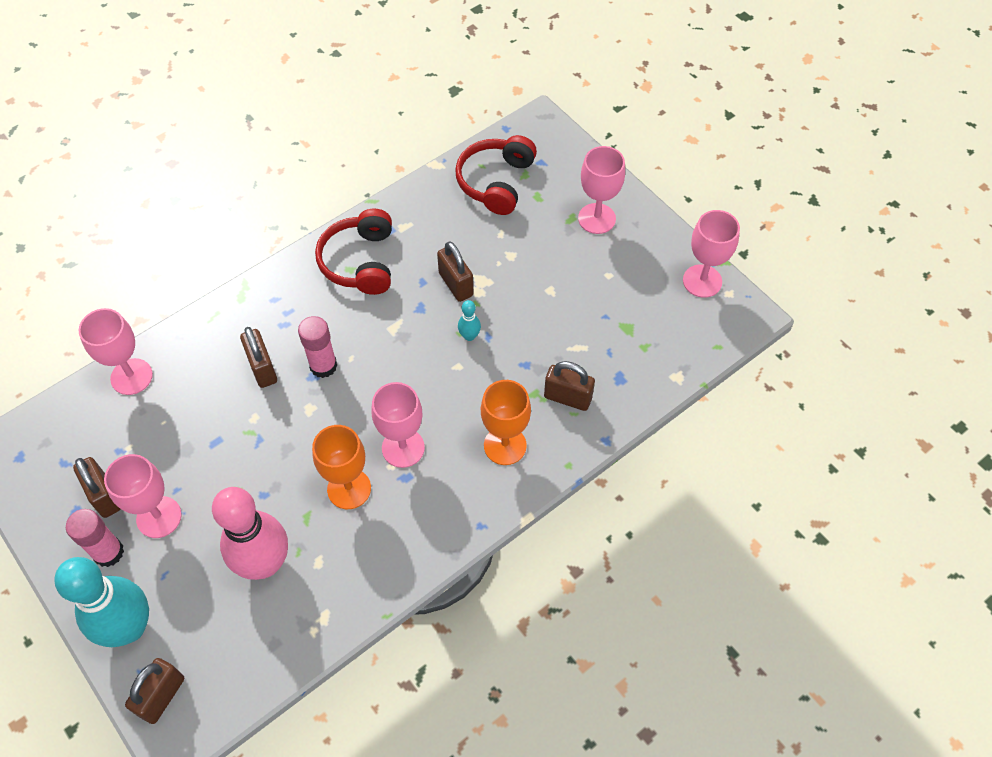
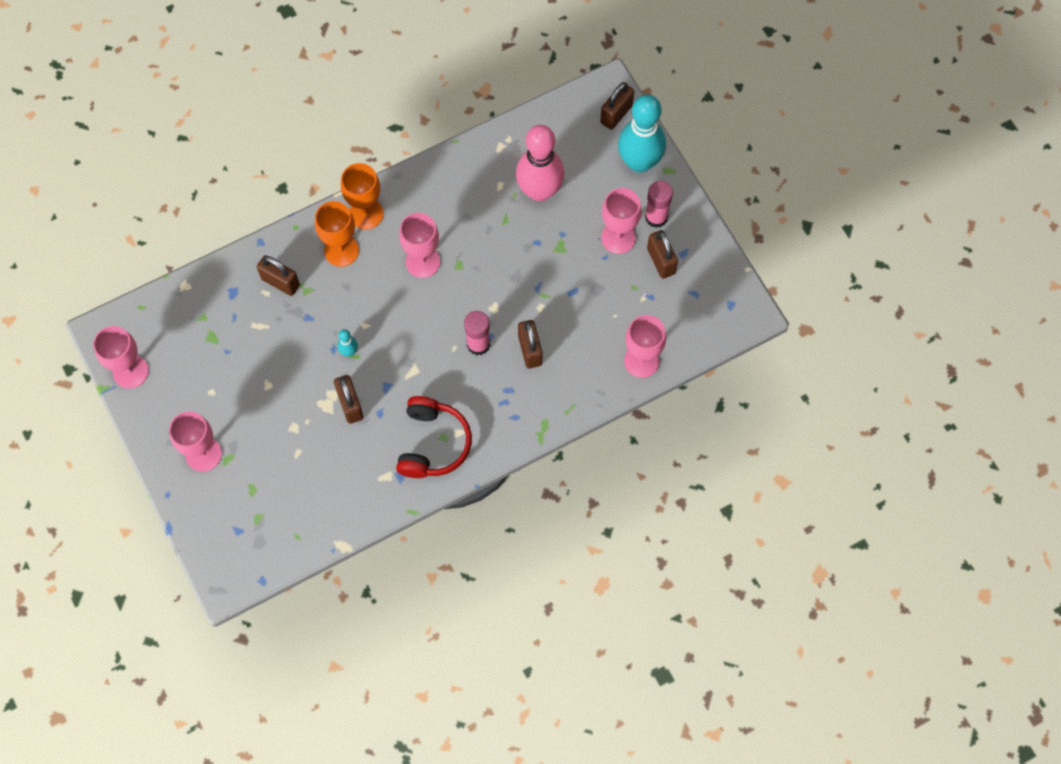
camera: 170 degrees left, 10 degrees up
(349, 489) = (470, 236): orange goblet -> orange goblet (366, 214)
(496, 182) = (288, 513): red headphones -> none

